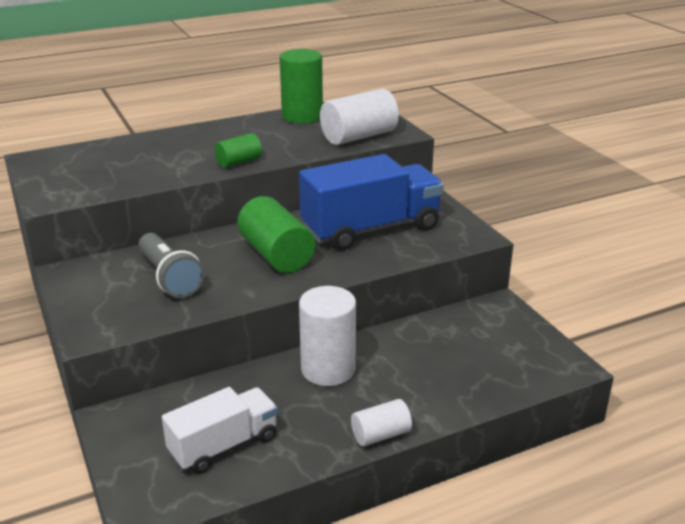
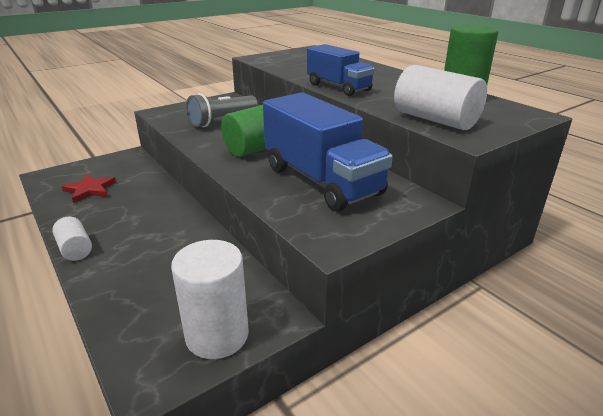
camera: 80 degrees right, 0 degrees up
(224, 445) = (90, 190): white truck -> red star
(239, 162) = (338, 87): green cylinder -> blue truck
(328, 369) = (166, 218): white cylinder -> white cylinder (217, 335)

